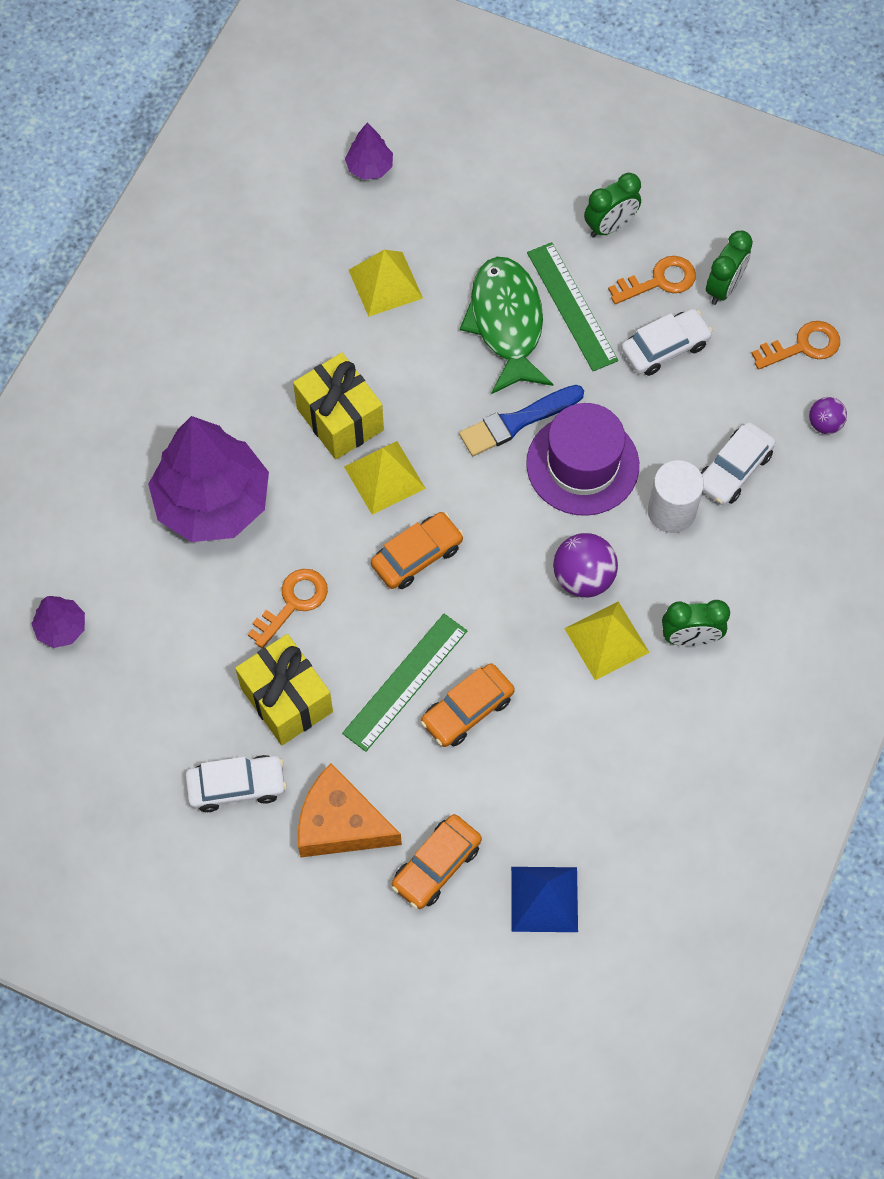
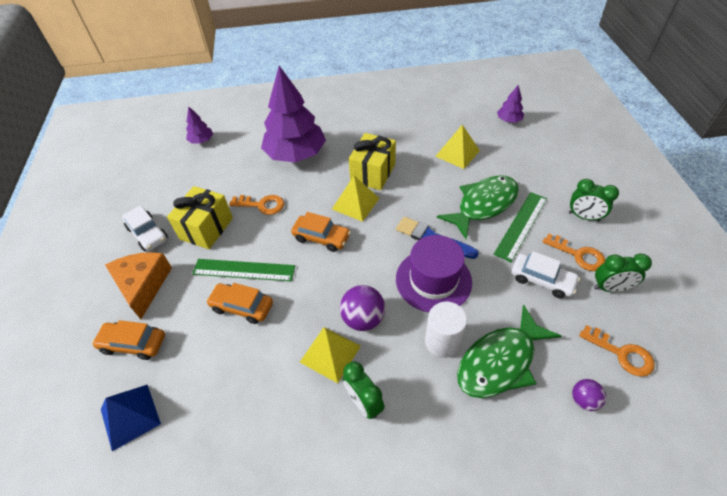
camera: 60 degrees right, 15 degrees down
(733, 470) = (500, 361): white car -> green fish

